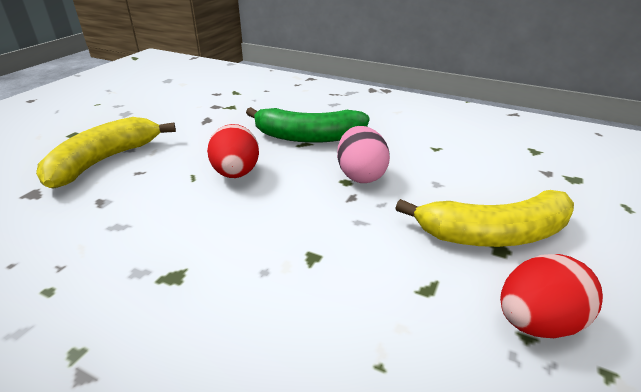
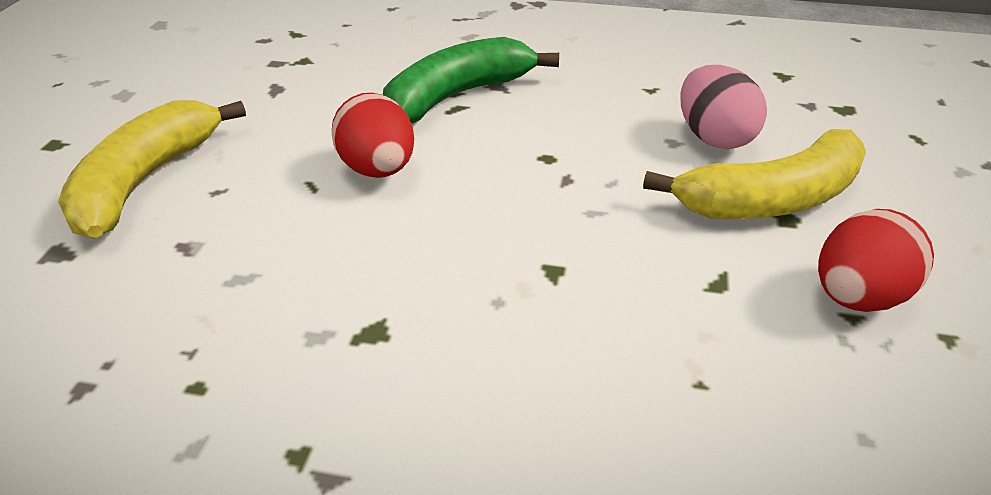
camera: 15 degrees left, 5 degrees up
(308, 137) = (457, 96): green banana -> green banana turned 150 degrees clockwise
(361, 175) = (564, 145): pink egg -> pink egg (714, 138)

